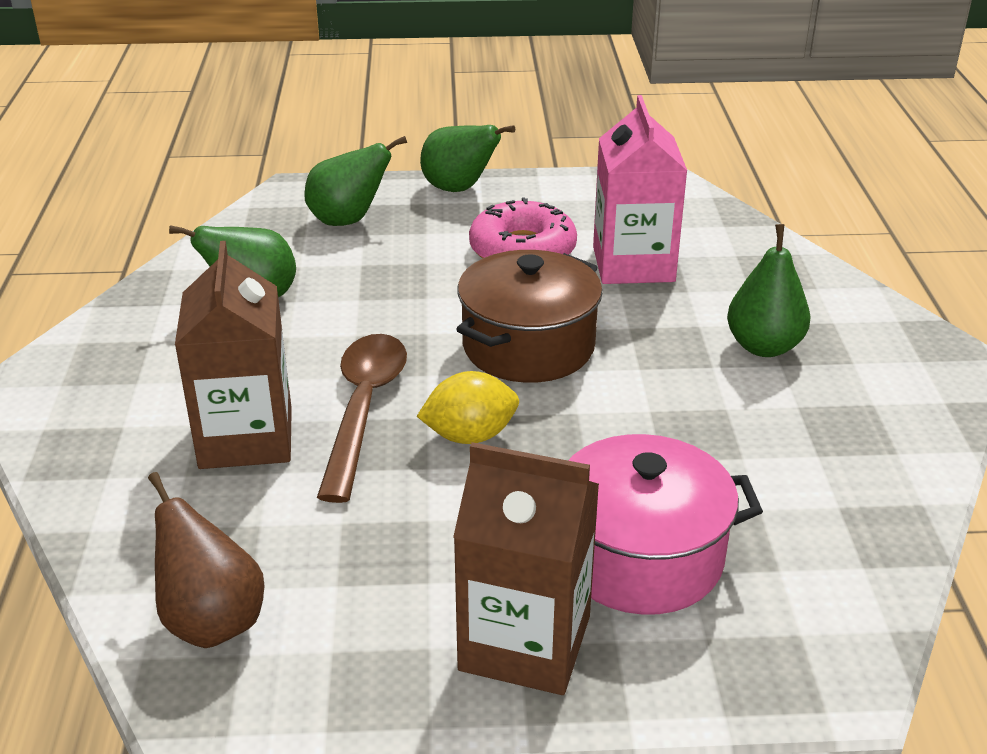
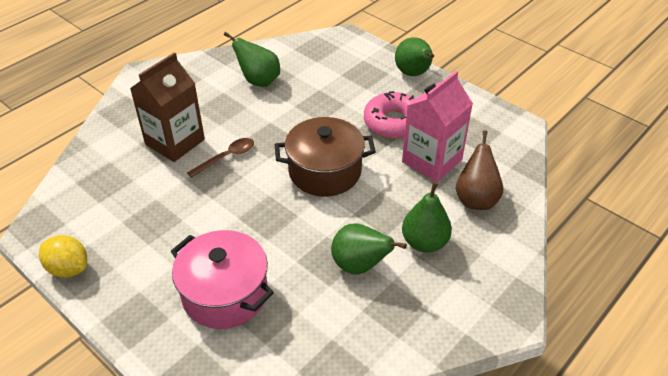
camera: 45 degrees right, 10 degrees up
(212, 621) = (73, 205): brown pear -> brown pear (476, 199)
(348, 220) = (344, 64): green pear -> green pear (360, 265)
(364, 409) = (226, 157): brown spoon -> brown spoon, size x0.60
(470, 436) = (244, 196): yellow lemon -> yellow lemon (68, 268)
(525, 643) = (141, 292): brown carton -> none

